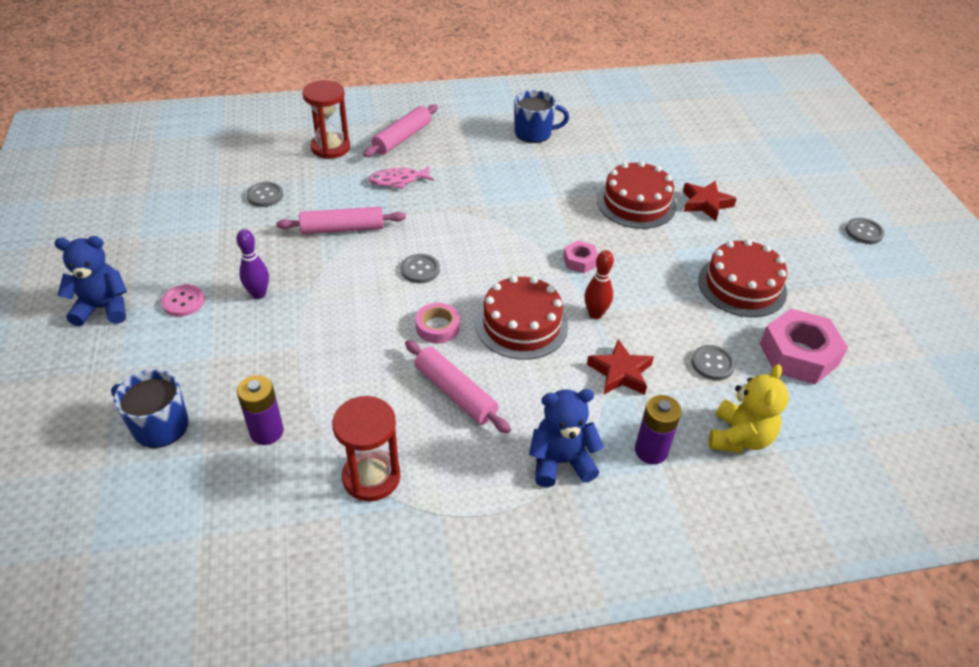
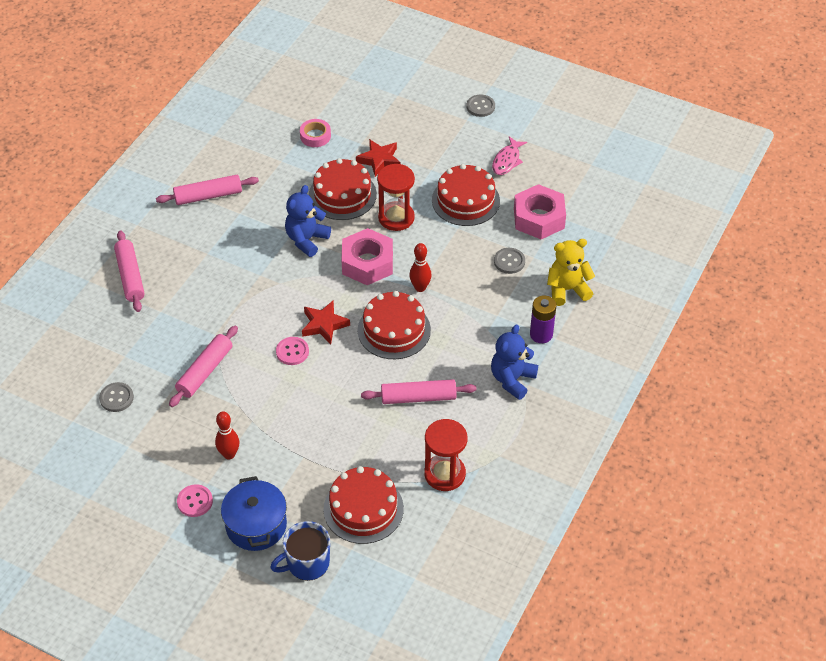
camera: 50 degrees left, 5 degrees up
(103, 308) = (155, 552): blue teddy bear -> blue teddy bear (306, 240)
(184, 359) = (256, 525): none -> blue pot
(258, 294) = (229, 454): purple bowling pin -> red bowling pin
(267, 432) = (363, 509): purple battery -> red cake
(330, 147) = (95, 327): red hourglass -> red hourglass (396, 218)
(398, 180) = (181, 309): pink fish -> pink fish (507, 160)
(420, 270) = (292, 352): grey button -> pink button
(437, 327) = (355, 374): pink tape -> pink tape (315, 136)
(534, 133) = (208, 196): blue mug -> pink rolling pin
(580, 261) = (367, 263): pink nut -> pink nut, size x1.97
(620, 373) = (476, 308): red star -> red star (324, 325)
(739, 437) = (567, 290): yellow teddy bear -> yellow teddy bear turned 75 degrees counterclockwise

